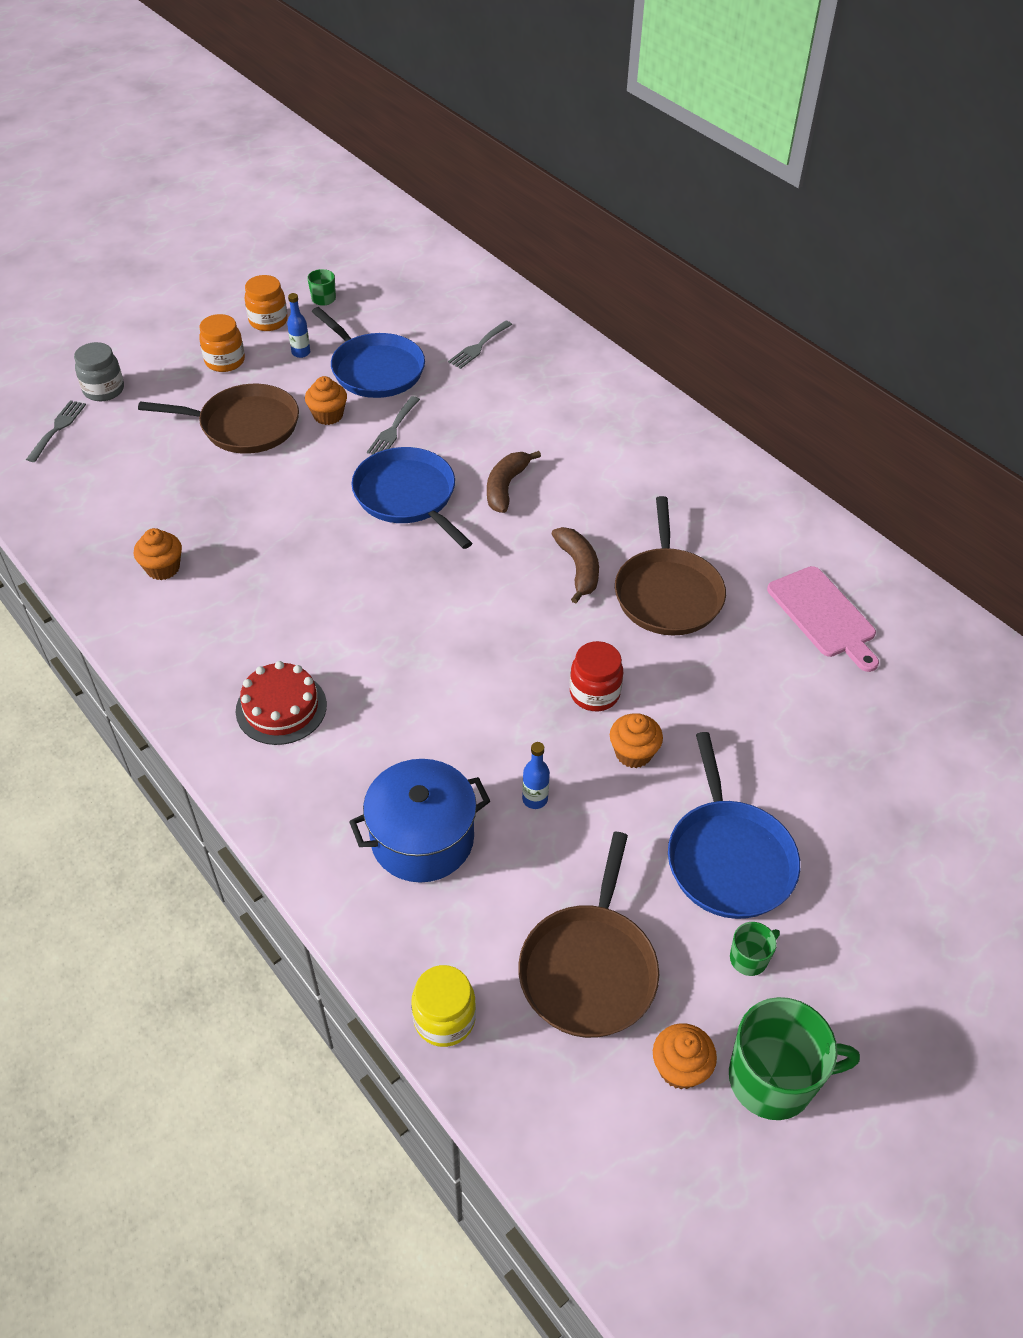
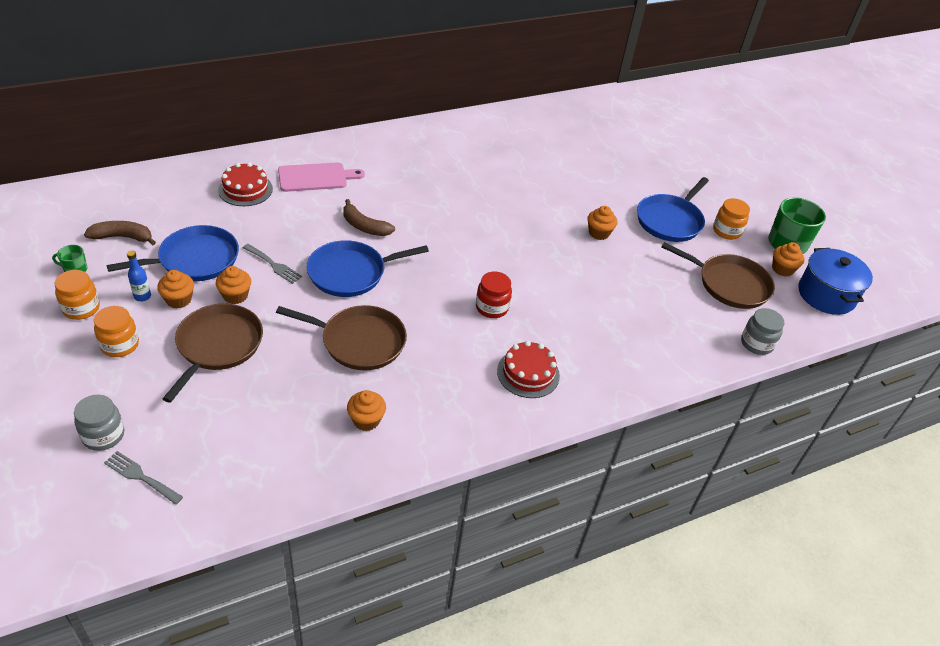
camera: 80 degrees left, 5 degrees down
(305, 378) = (178, 300): none -> orange cupcake
(422, 839) = (643, 328): blue pot -> blue pot (826, 295)
(444, 1019) = (756, 344): yellow jar -> grey jar
(478, 347) = (204, 202): grey fork -> none
(522, 369) = (245, 189): none -> red cake
(535, 799) = (623, 277): blue bottle -> none
(578, 568) = (453, 215): brown banana -> brown banana (122, 237)
(594, 693) = (553, 235): red jar -> red jar (492, 308)
(667, 593) = (486, 188): brown pan -> brown pan (359, 341)
(728, 858) = (670, 220): blue pan -> blue pan turned 120 degrees clockwise
(749, 958) = (726, 231): green mug -> orange jar
(823, 615) = (522, 142): pink cutting board -> pink cutting board (316, 177)

